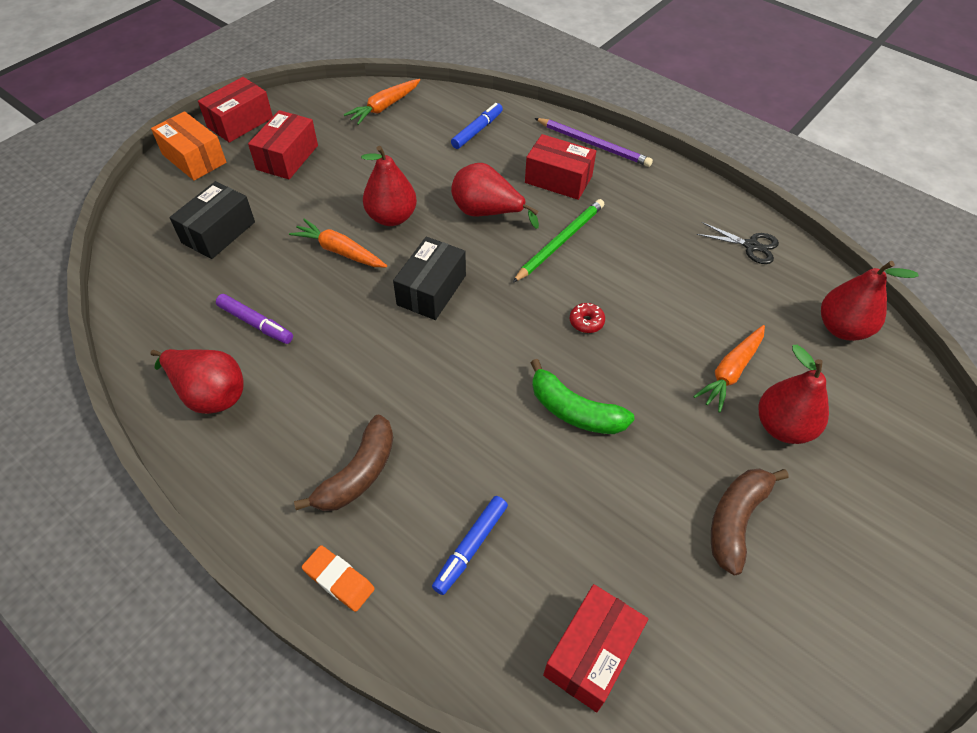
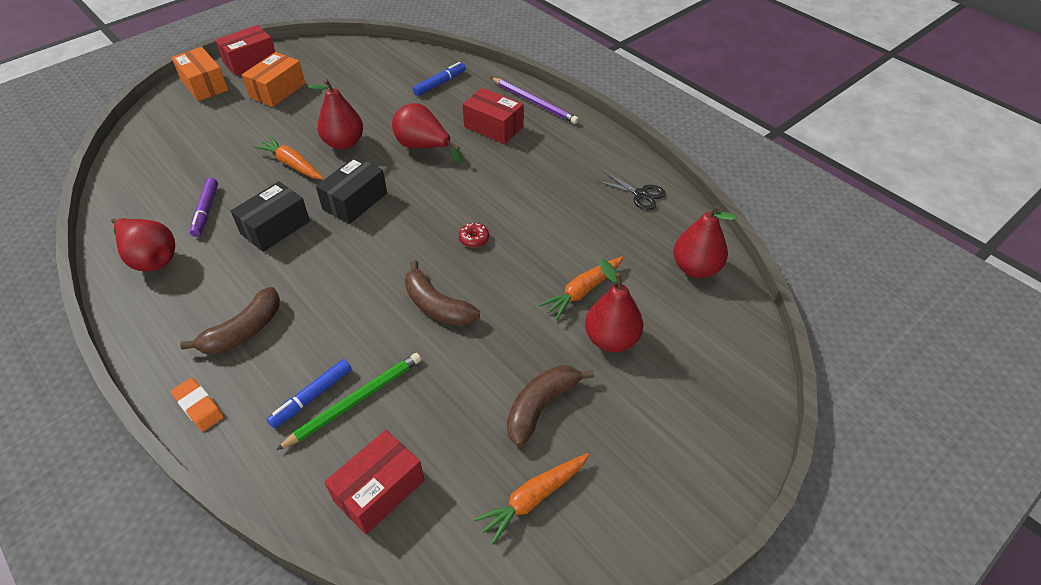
camera: 10 degrees right, 5 degrees down
(218, 232) = (202, 141): black box -> black box (275, 227)
(256, 323) = (206, 211): purple marker -> purple marker turned 45 degrees clockwise
(287, 157) = (277, 90): red box -> orange box
(384, 107) = (370, 59): orange carrot -> orange carrot (533, 498)
(560, 241) = (476, 175): green pencil -> green pencil (355, 401)
(574, 411) = (437, 306): green banana -> brown banana

